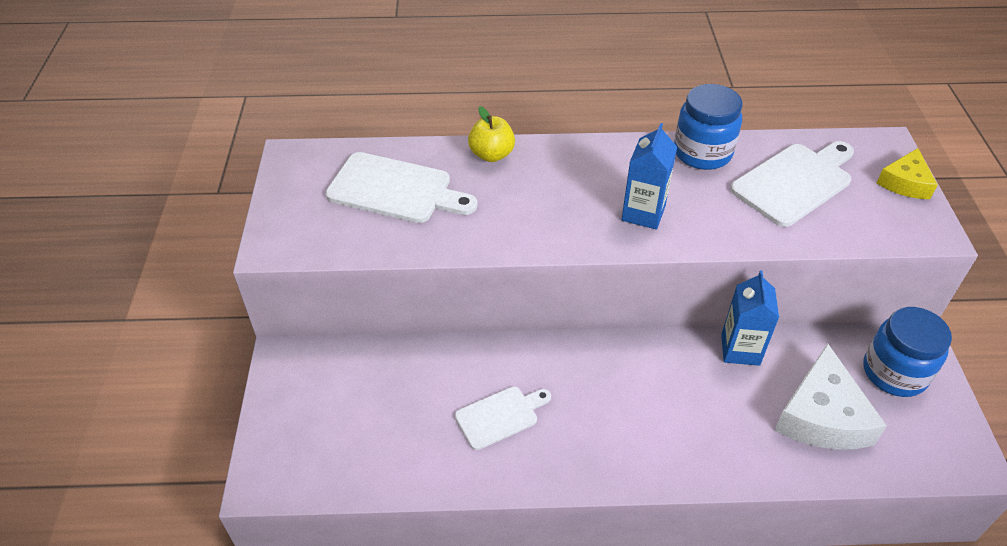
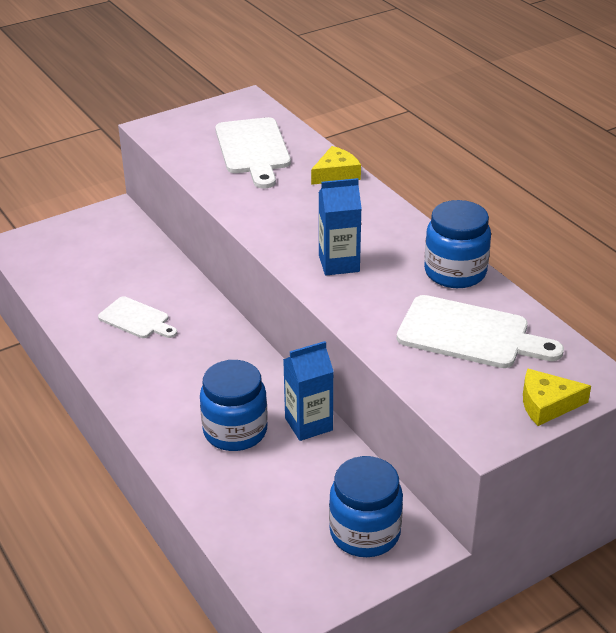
camera: 60 degrees right, 10 degrees down
(491, 155) = (336, 174): yellow apple -> yellow cheese
(723, 406) = (235, 431): none -> blue jar
(821, 415) = (270, 494): white cheese -> none

